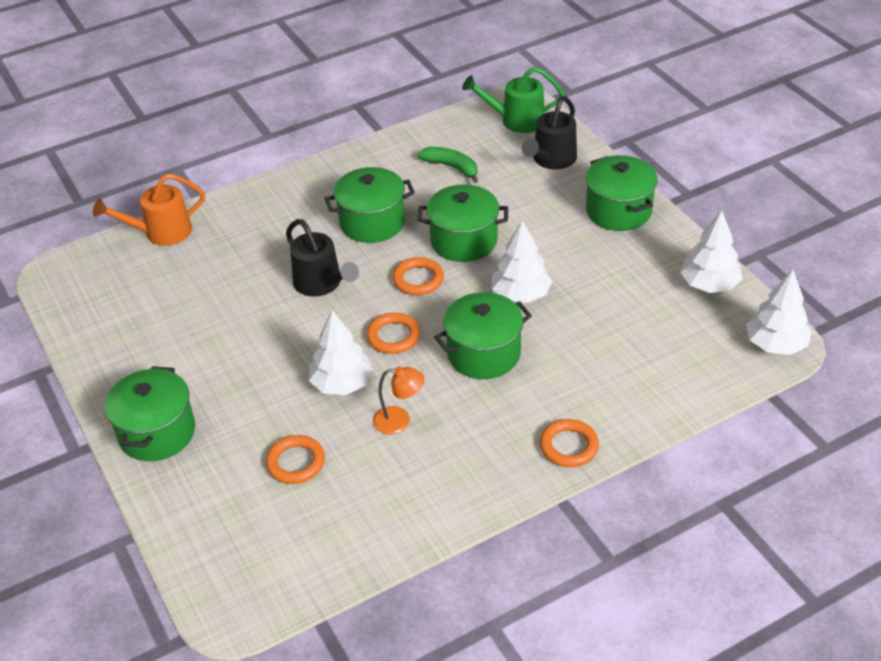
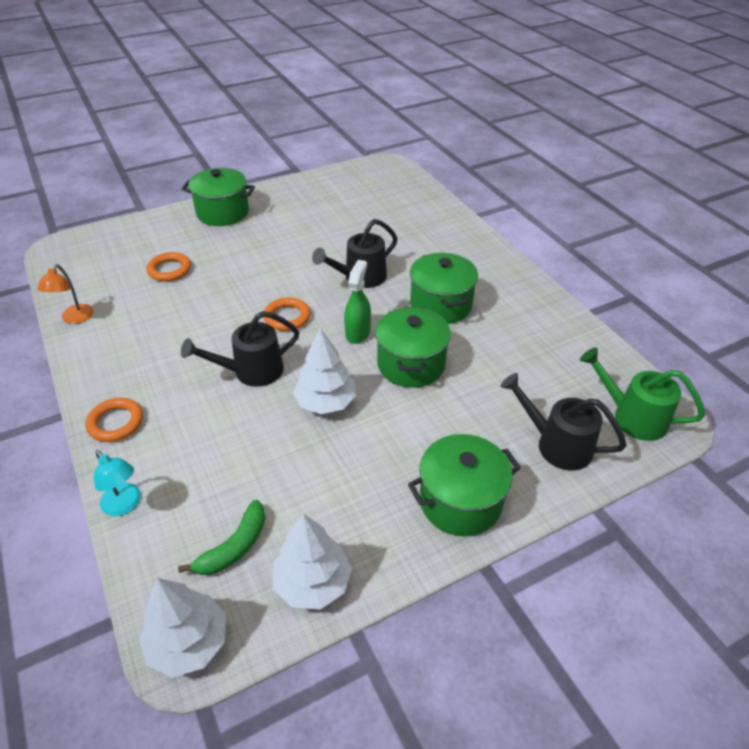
camera: 90 degrees right, 0 degrees up
(160, 232) = (430, 200): orange watering can -> none
(342, 383) = (241, 290): white tree -> none
(399, 421) = (189, 320): orange lamp -> orange lamp (74, 318)
(418, 279) = (358, 333): orange ring -> green spray bottle
(452, 167) = (532, 360): green banana -> green banana (234, 547)
(483, 353) = (250, 372): green pot -> black watering can
(515, 120) = (631, 416): green watering can -> green watering can turned 60 degrees counterclockwise
(666, 412) = (125, 505): none -> turquoise lamp

